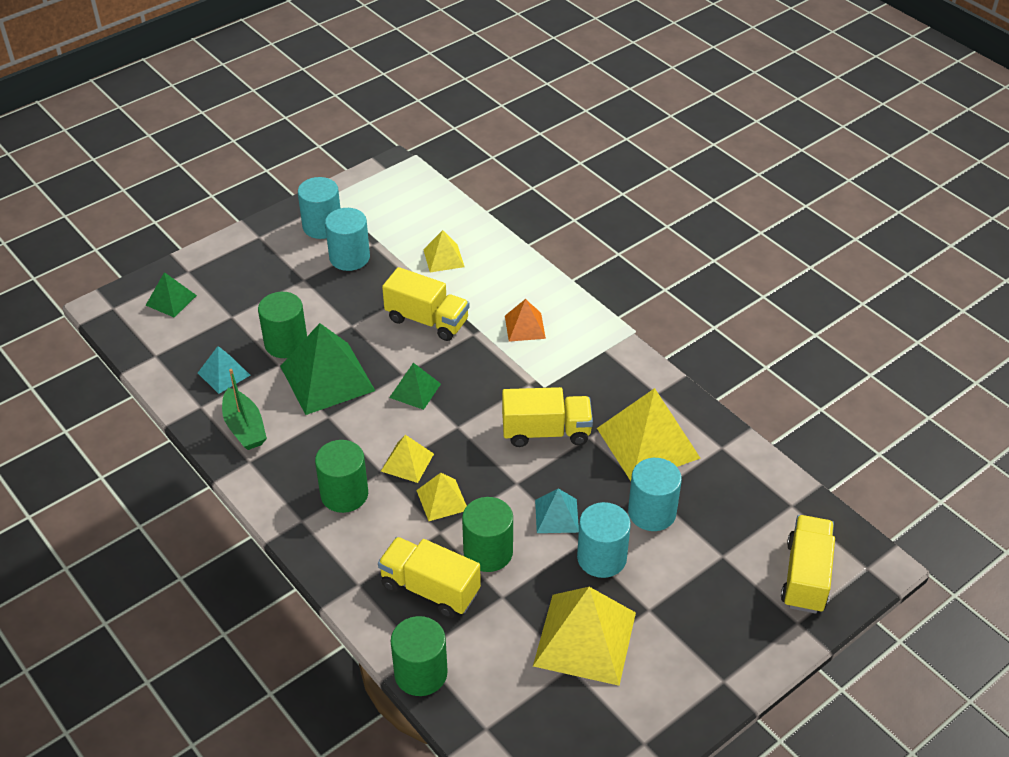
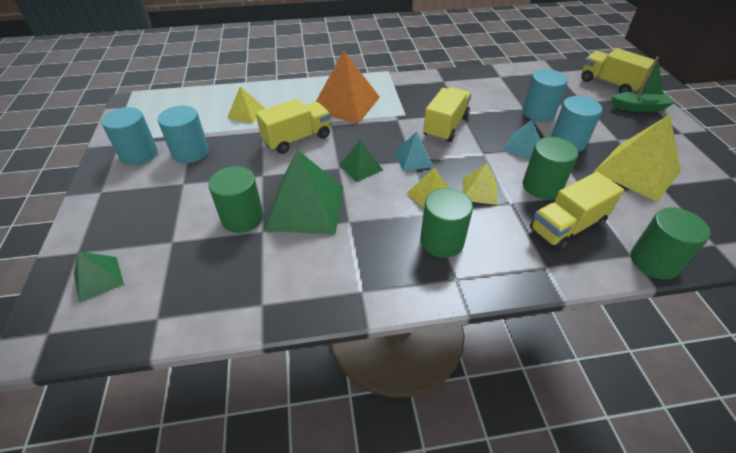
camera: 60 degrees left, 0 degrees up
(224, 374) = (236, 272): turquoise pyramid -> turquoise pyramid (413, 159)
(244, 427) = (317, 280): green boat -> green boat (638, 107)
(525, 327) = (345, 104): orange pyramid -> orange pyramid, size x1.92
(648, 443) = (481, 96): yellow pyramid -> none

